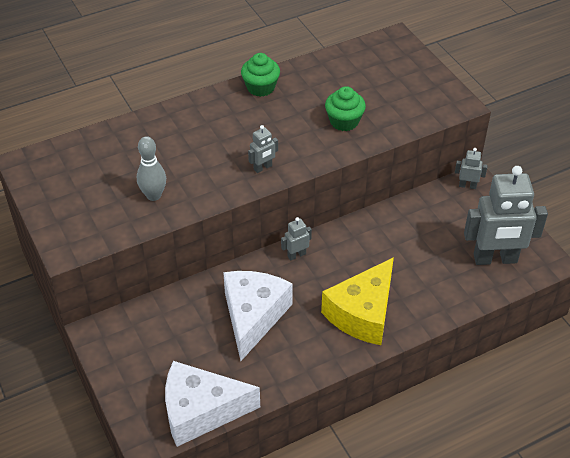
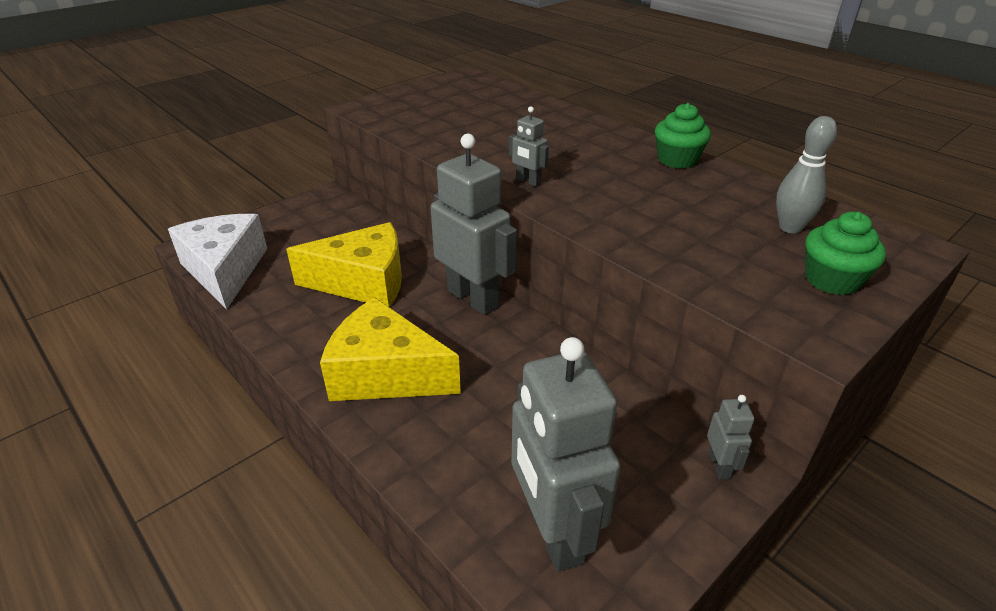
camera: 75 degrees right, 10 degrees down
(153, 195) = (448, 131): grey bowling pin -> grey bowling pin (790, 227)
(253, 316) = (363, 282): white cheese -> yellow cheese
(296, 255) = (473, 298): grey robot -> grey robot, size x2.31
(344, 121) = (665, 226): green cupcake -> green cupcake (832, 280)

